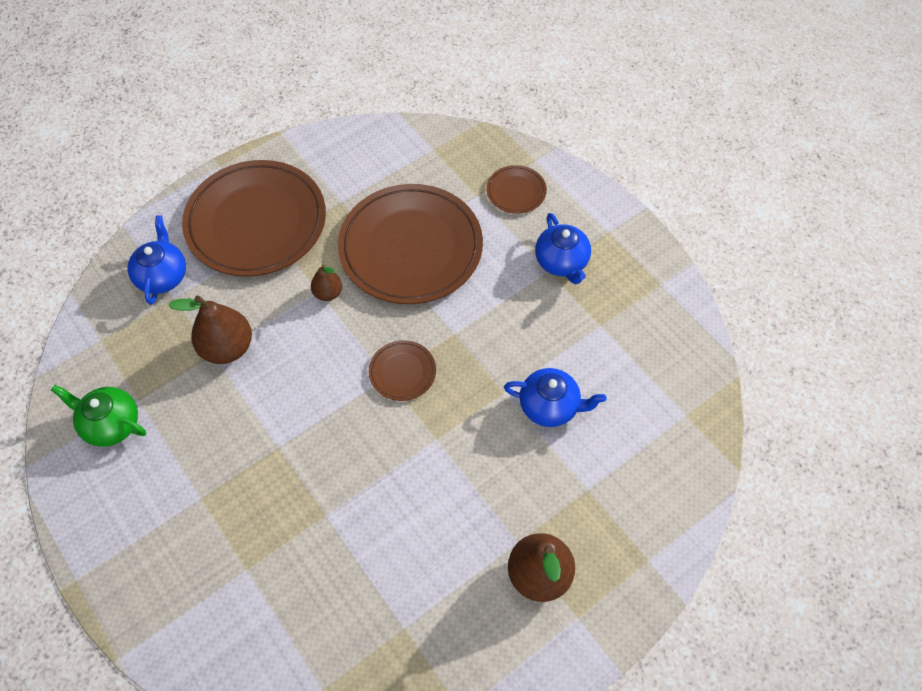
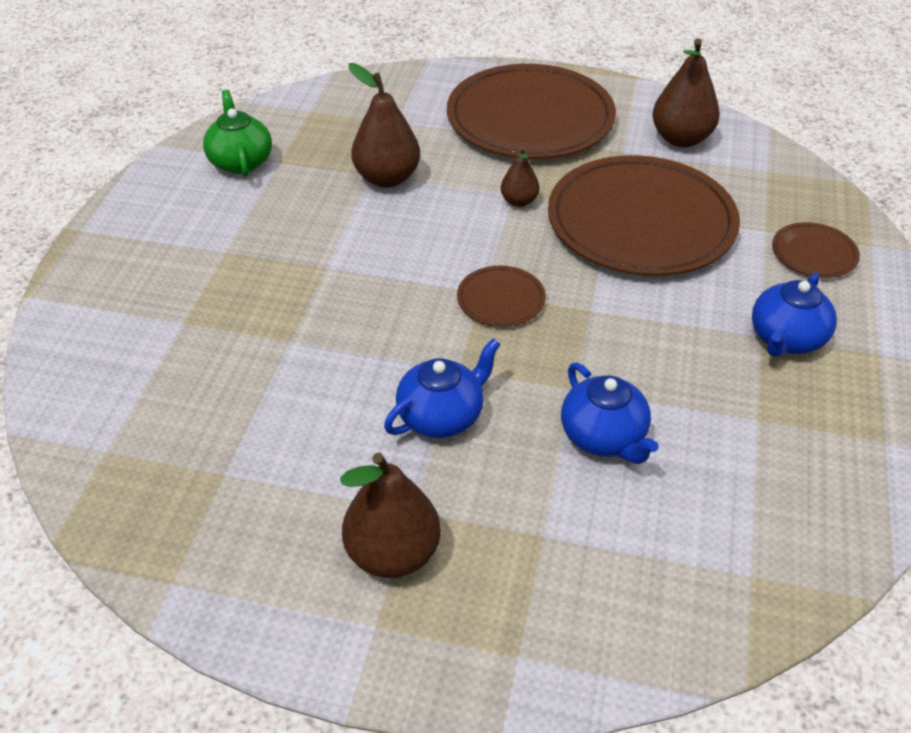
camera: 50 degrees right, 15 degrees down
(162, 276) = (409, 104): blue teapot -> blue teapot (442, 416)
(362, 163) = (681, 139): none -> brown pear

